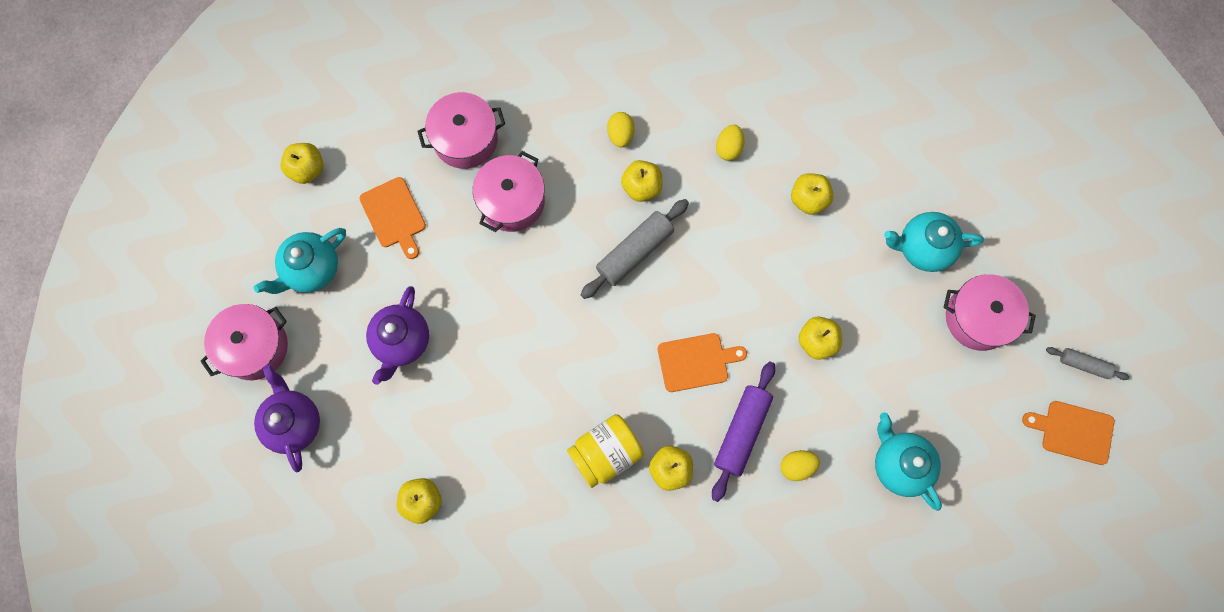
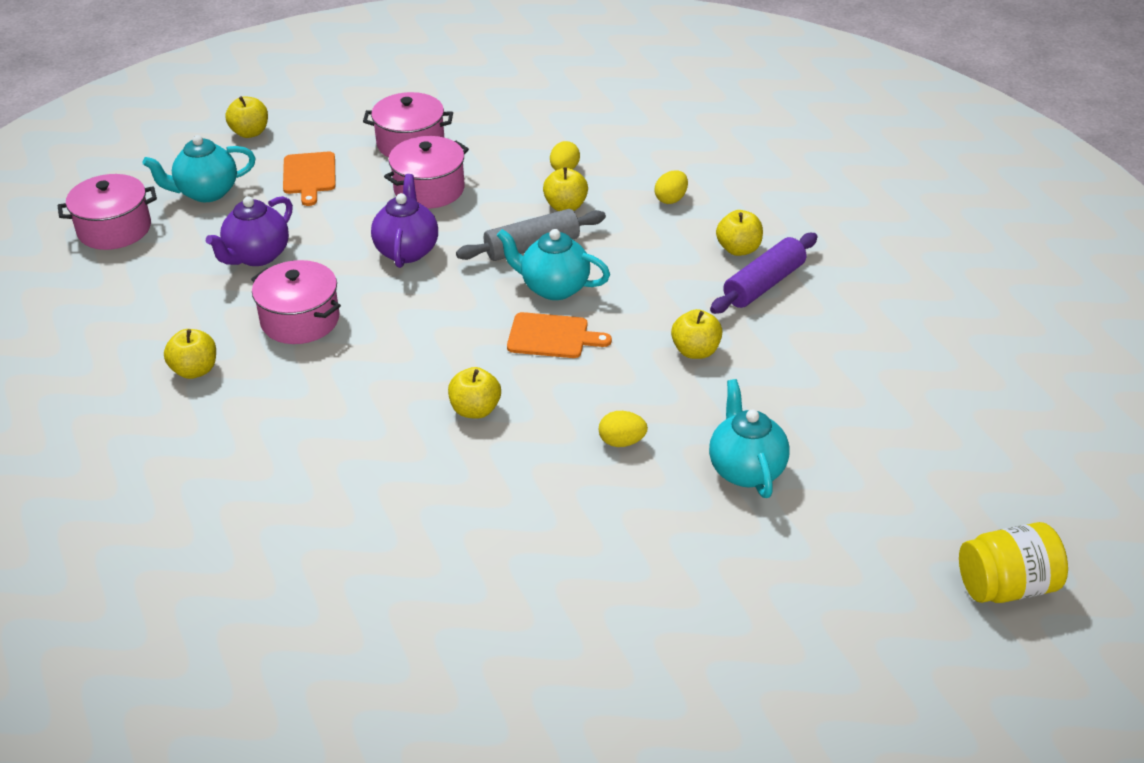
camera: 20 degrees right, 35 degrees down
(294, 422) = (111, 286): purple teapot -> purple teapot (407, 250)
(606, 453) = (412, 381): yellow jar -> yellow jar (1006, 586)
(742, 432) = (573, 400): purple rolling pin -> purple rolling pin (764, 284)
(923, 248) = (851, 309): turquoise teapot -> turquoise teapot (553, 288)
(978, 318) = (895, 374): pink pot -> pink pot (300, 320)
(1073, 431) = (979, 493): orange cutting board -> none
(1083, 364) = (1013, 440): grey rolling pin -> none

